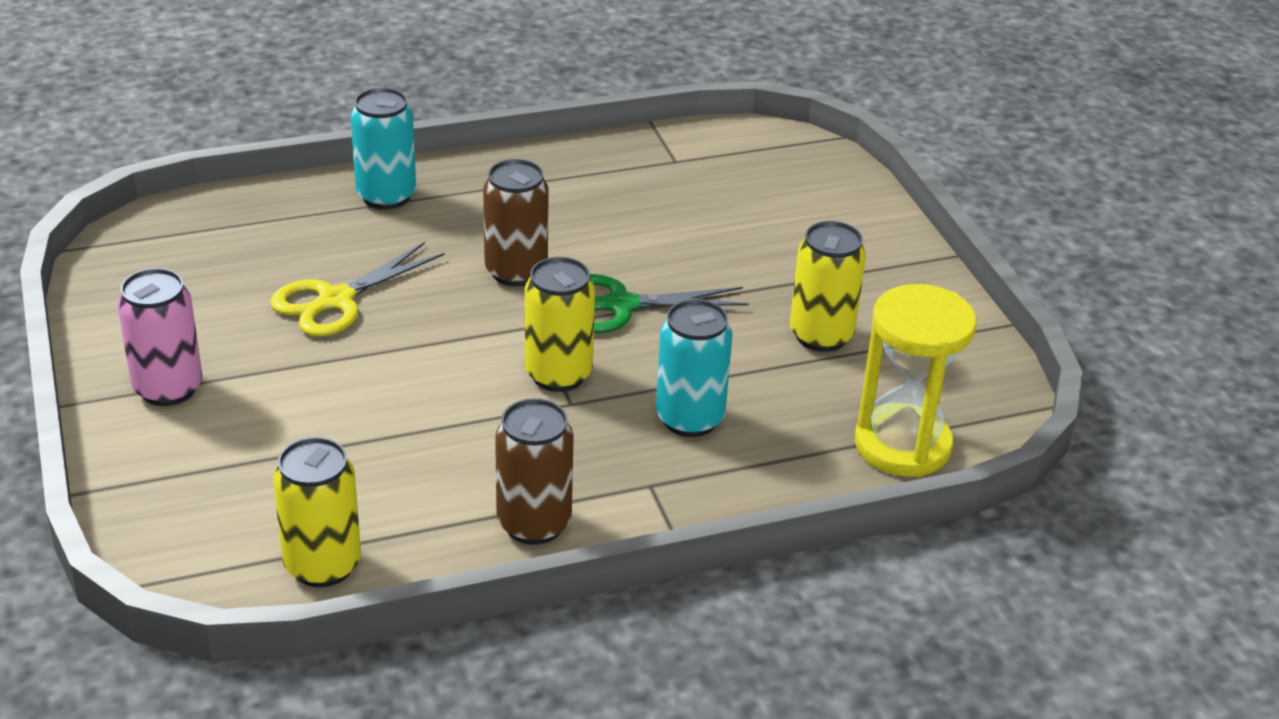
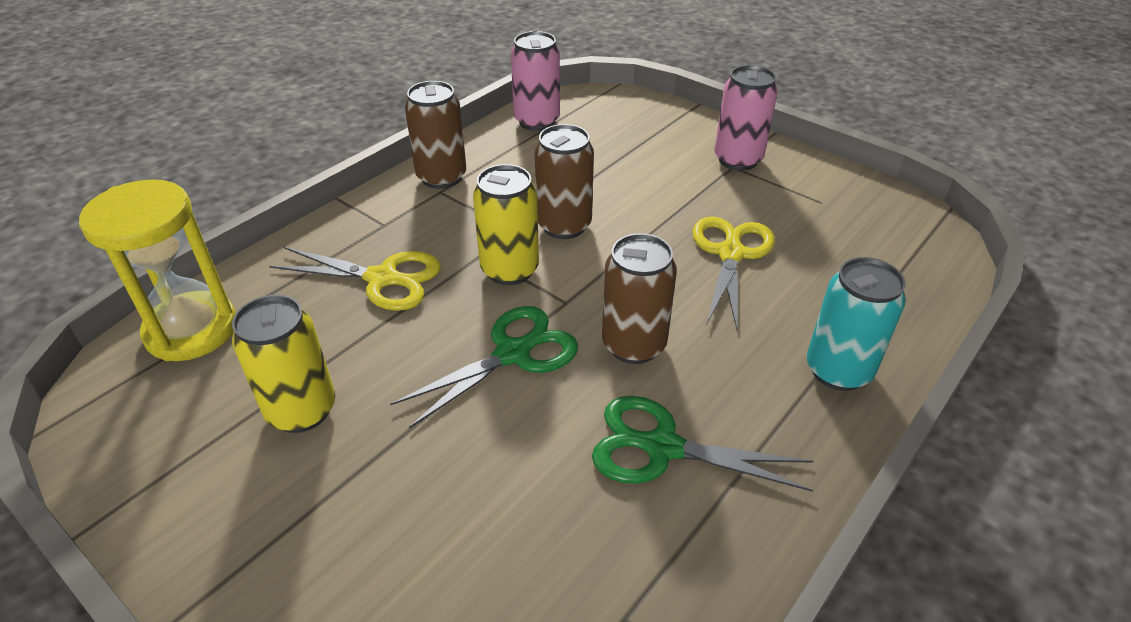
camera: 150 degrees right, 5 degrees up
(322, 565) = (537, 121): yellow can -> pink can
(457, 396) = (564, 225): none -> brown can
(570, 211) = (661, 447): none -> green scissors
(689, 419) = (383, 279): turquoise can -> yellow scissors

